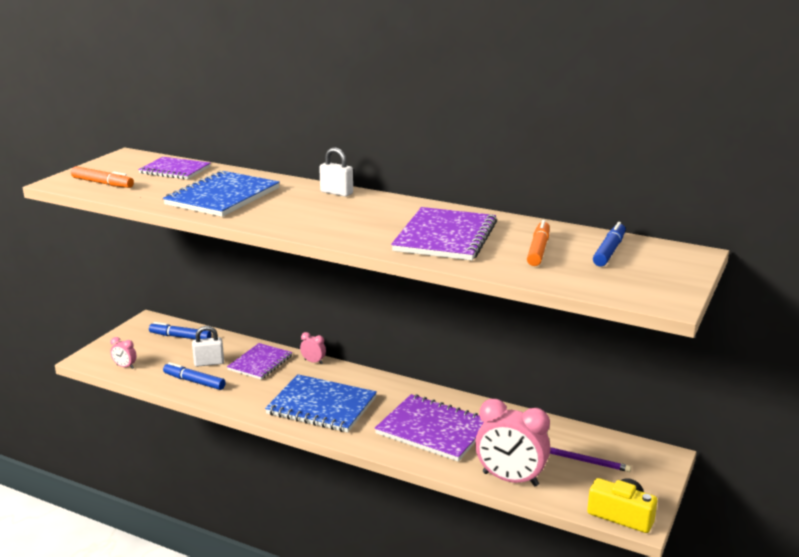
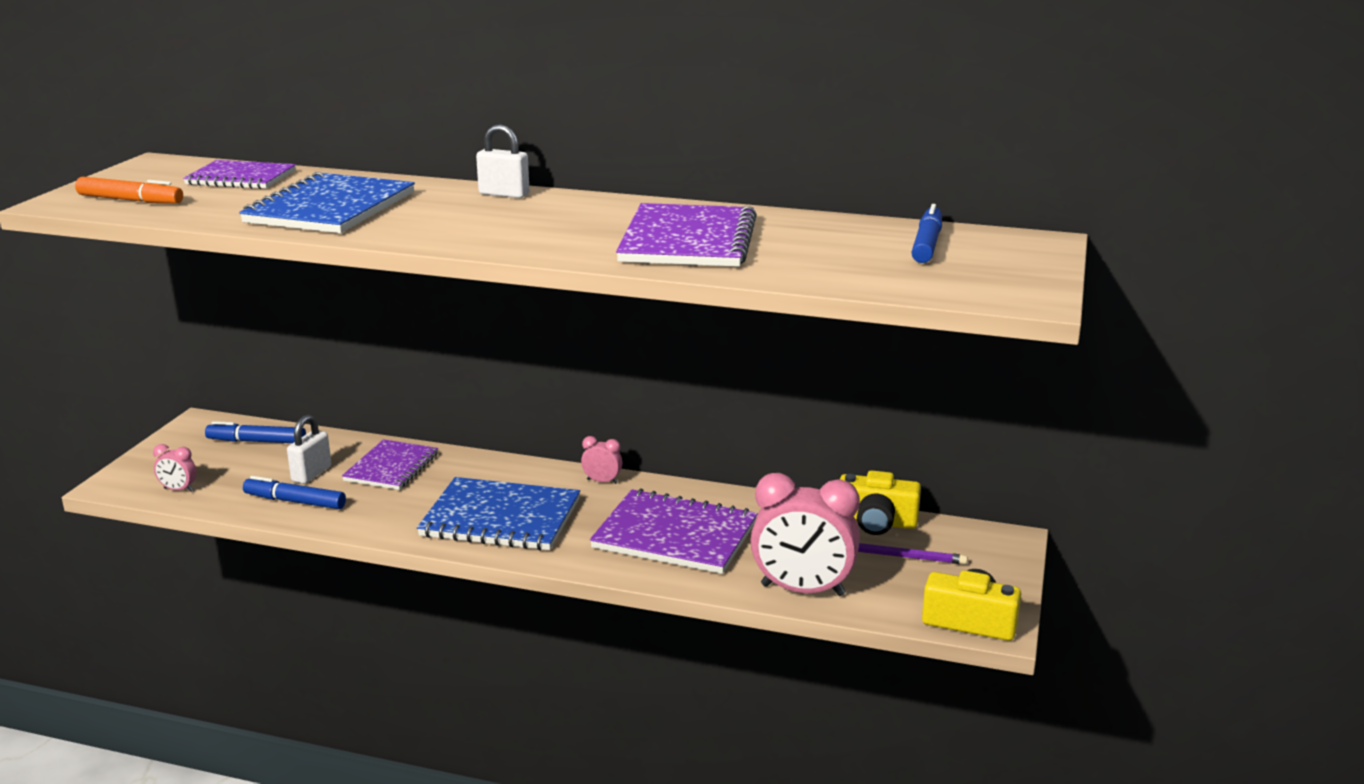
camera: 10 degrees left, 0 degrees up
(209, 363) = (311, 474): white padlock -> white padlock turned 45 degrees counterclockwise
(313, 361) = (472, 459): pink clock -> pink clock (602, 481)
(538, 250) = (828, 248): orange marker -> none
(574, 434) = (876, 522): none -> yellow camera

